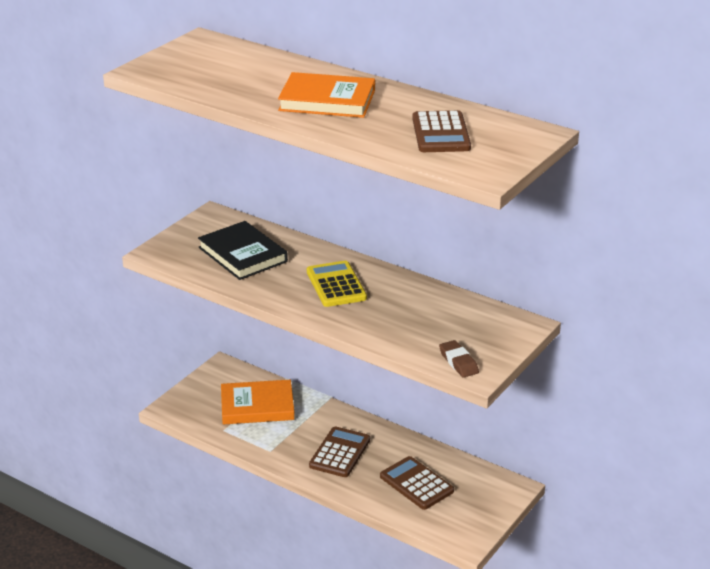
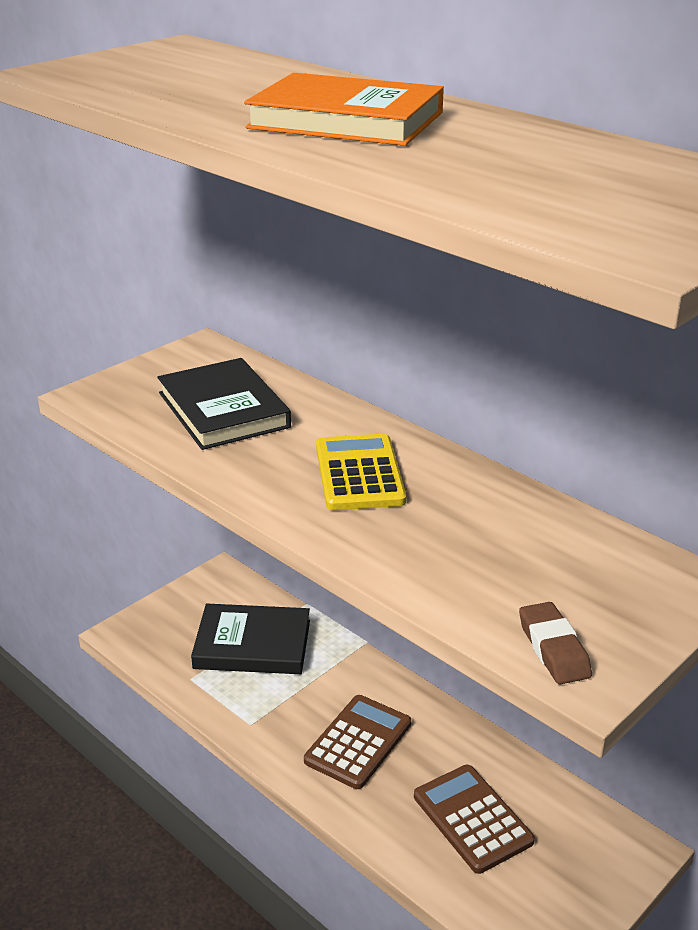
camera: 10 degrees right, 0 degrees up
(257, 406) = (252, 644): orange book -> black book
(440, 133) = (556, 176): brown calculator -> none

